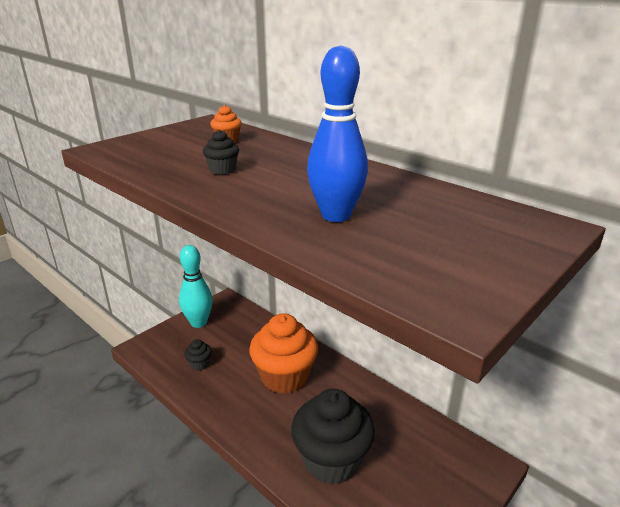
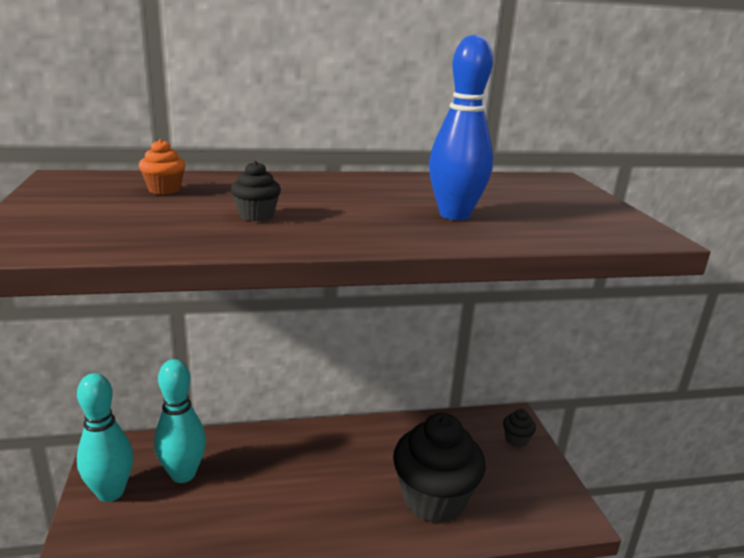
camera: 55 degrees left, 5 degrees down
(199, 364) = (187, 528): black cupcake -> black cupcake (516, 440)
(235, 336) = (183, 474): none -> turquoise bowling pin
(284, 377) = (297, 471): orange cupcake -> none

